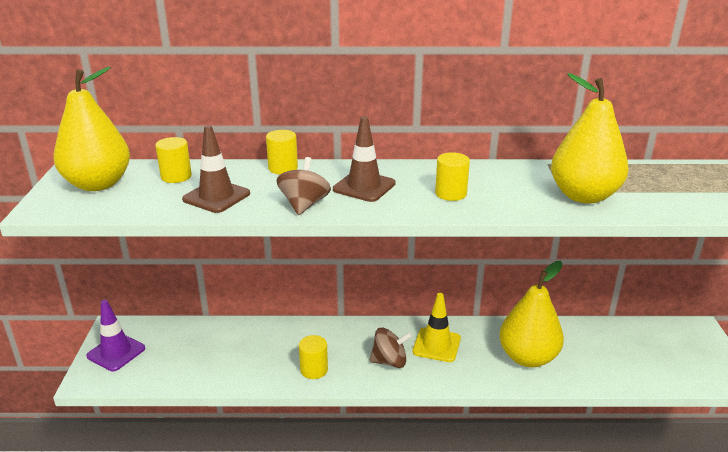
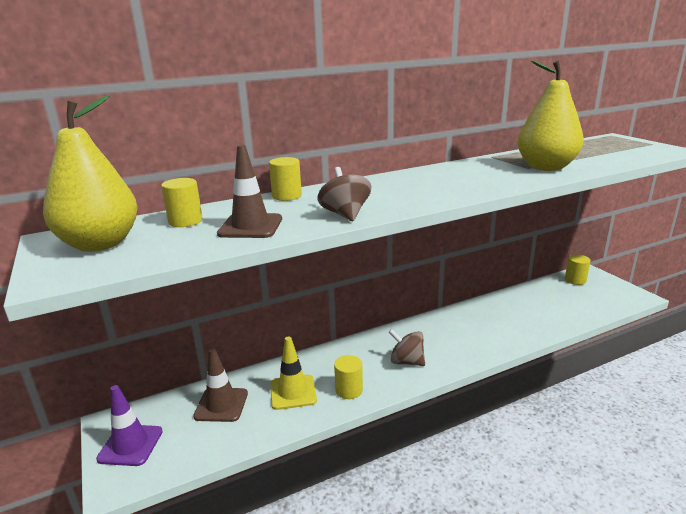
camera: 25 degrees left, 5 degrees down
(364, 186) = (378, 193): brown traffic cone -> brown traffic cone (221, 405)
(389, 361) = (406, 361): brown spinning top -> brown spinning top turned 120 degrees counterclockwise
(436, 345) = (431, 337): yellow traffic cone -> yellow traffic cone (293, 392)
(450, 193) = (453, 184): yellow cylinder -> yellow cylinder (575, 280)
(527, 357) = (504, 324): yellow pear -> none

